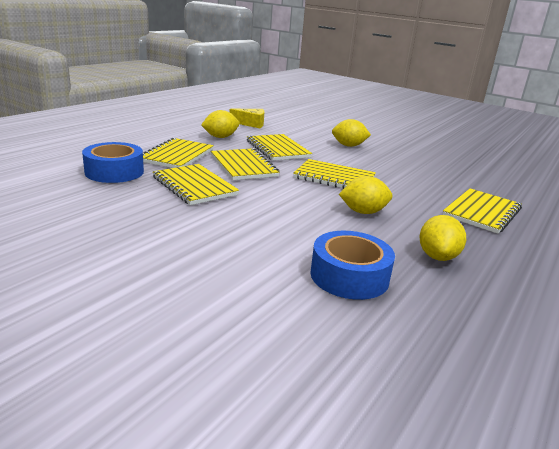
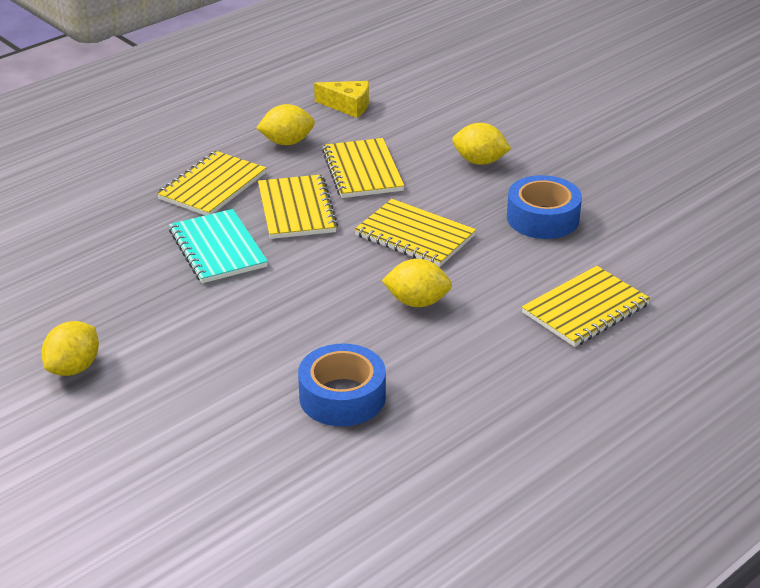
camera: 15 degrees right, 10 degrees up
(114, 172) = (124, 219): blue tape -> blue tape (542, 218)
(194, 186) = (217, 249): yellow notebook -> turquoise notebook
(437, 256) = (465, 377): yellow lemon -> yellow lemon (74, 368)

